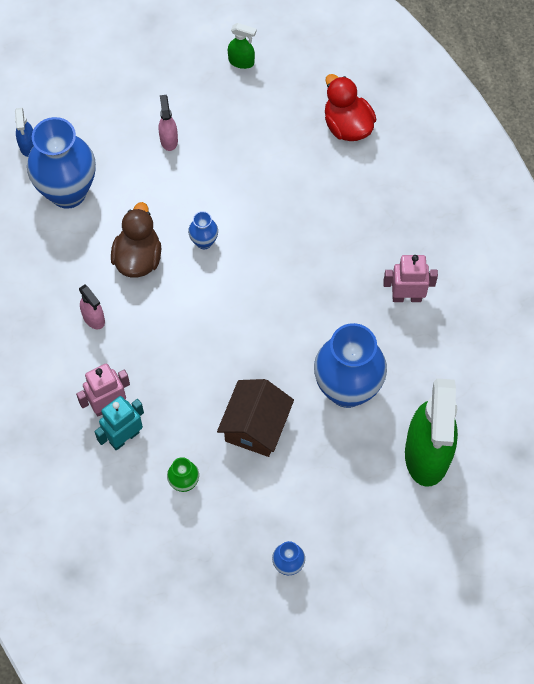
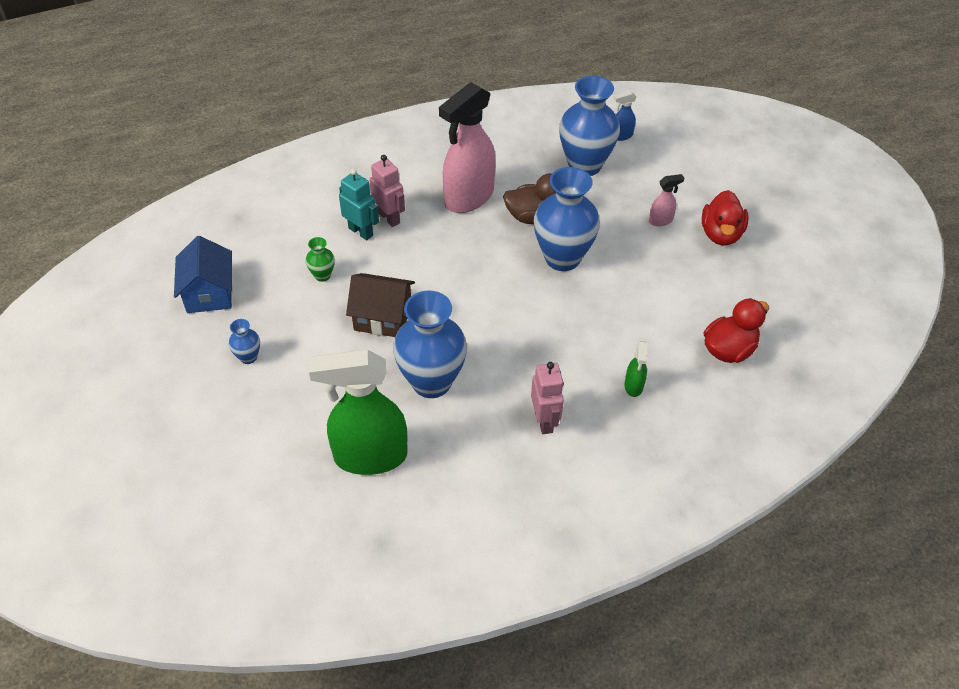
camera: 80 degrees right, 15 degrees down
(94, 318) = (468, 198): pink spray bottle -> pink spray bottle, size x2.35
(188, 606) = (209, 293): none -> blue house
(199, 91) = (721, 234): none -> red duck
(204, 242) = (562, 258): blue vase -> blue vase, size x2.28
(241, 62) = (767, 260): green spray bottle -> green spray bottle (633, 386)

